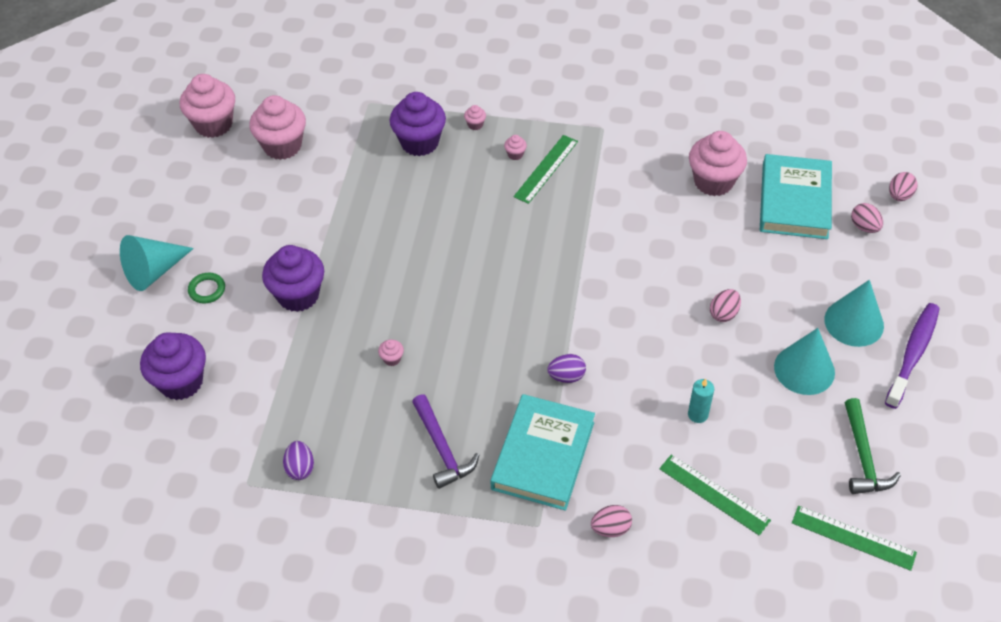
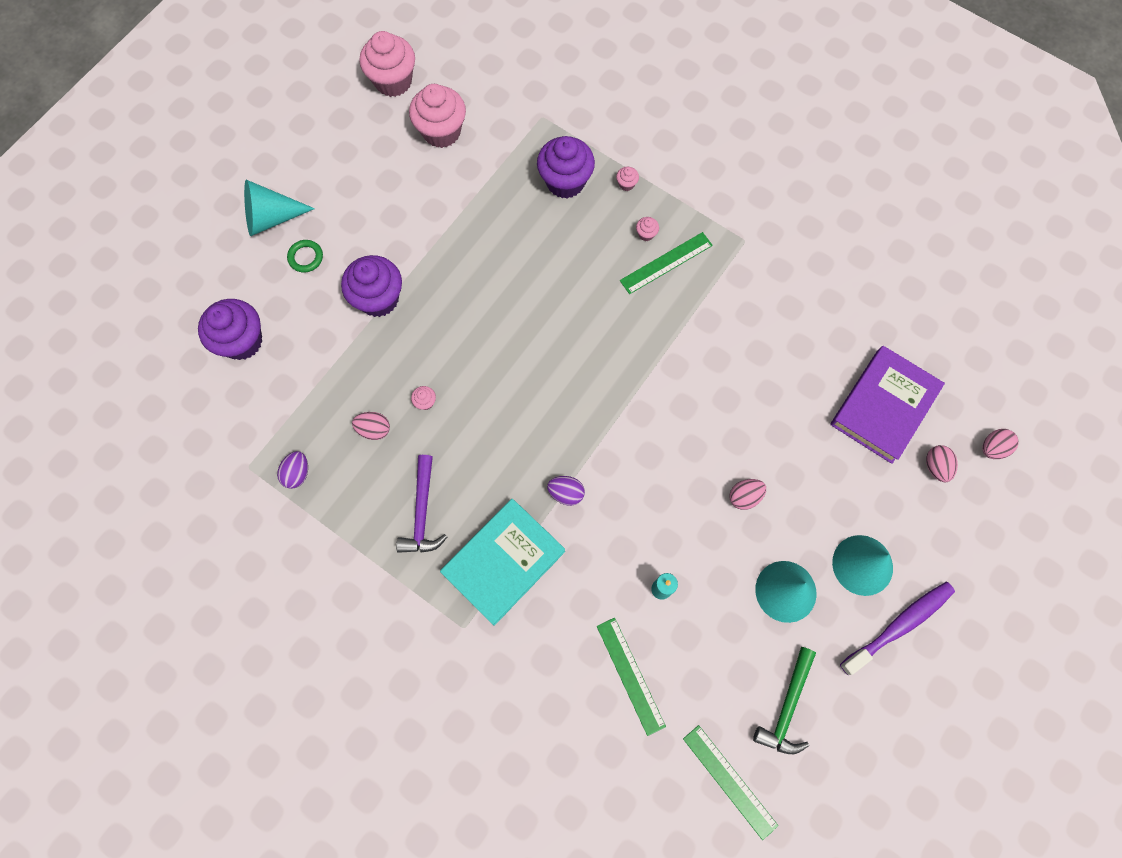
camera: 25 degrees right, 20 degrees up
(610, 528) = (522, 662): pink egg -> pink egg (374, 429)
(713, 182) = (817, 349): pink cupcake -> none
(794, 201) = (884, 406): turquoise book -> purple book

